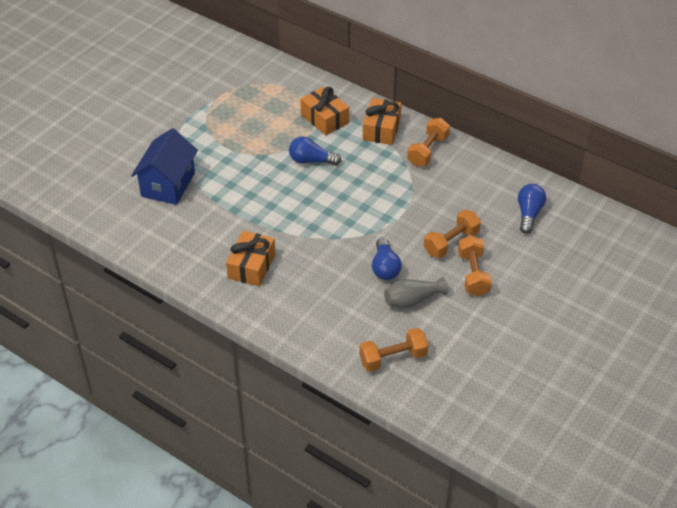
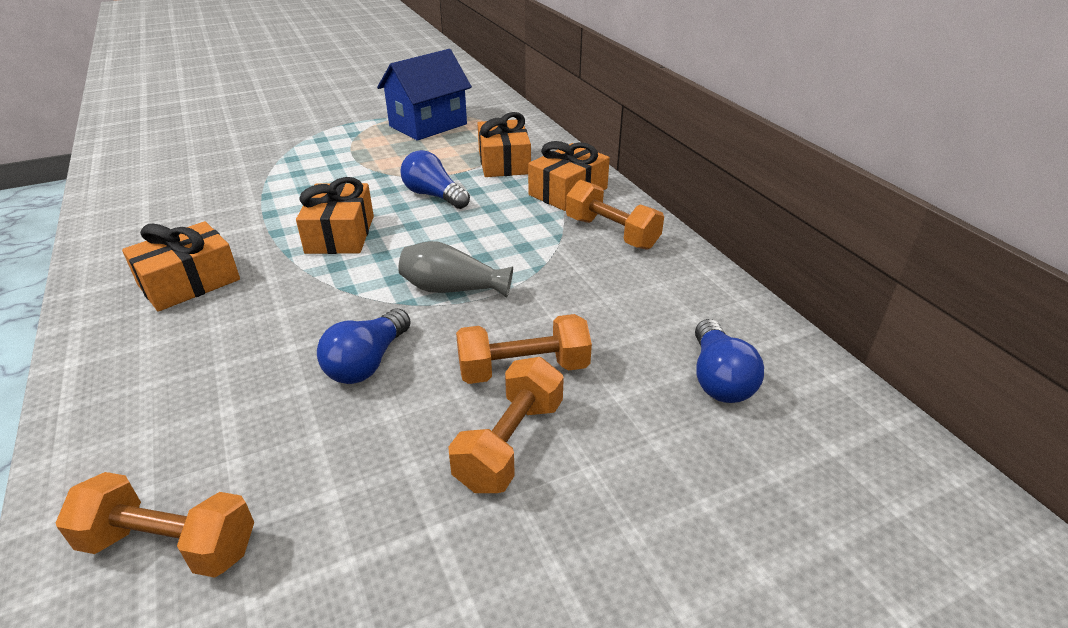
camera: 30 degrees right, 10 degrees down
(168, 185) = (238, 168): blue house -> blue house (428, 125)
(291, 207) = (340, 234): none -> orange gift
(412, 300) = (346, 440): grey vase -> grey vase (452, 289)
(428, 151) = (611, 233): orange dumbbell -> orange dumbbell turned 75 degrees clockwise
(528, 214) = (719, 378): blue light bulb -> blue light bulb turned 135 degrees clockwise

